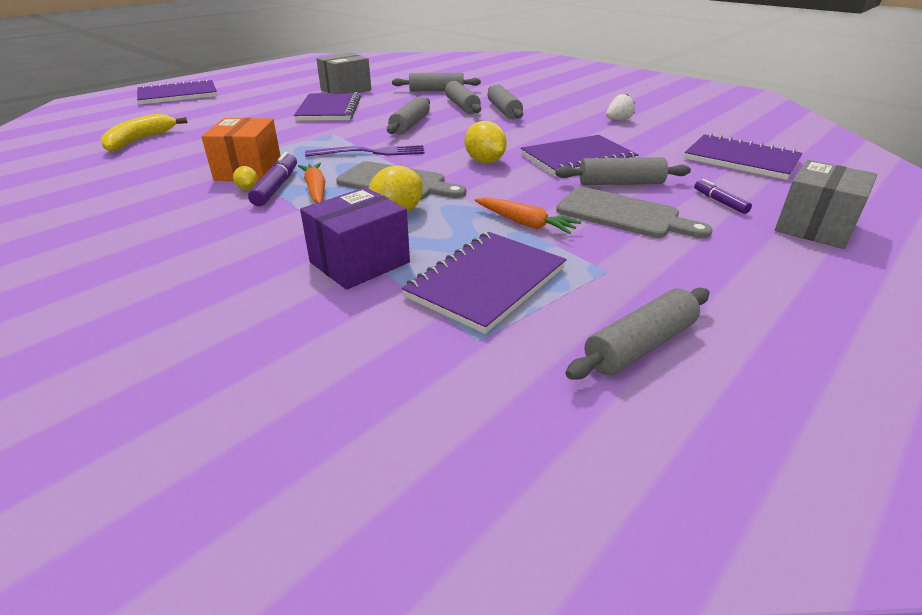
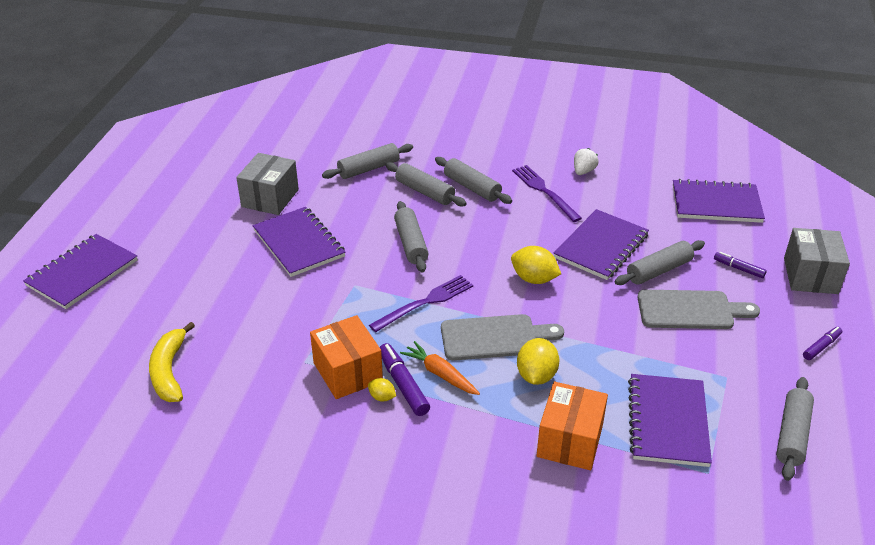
camera: 30 degrees left, 5 degrees up
(360, 262) = (570, 441): purple box -> orange box
(525, 223) = (636, 349): orange carrot -> none
(565, 123) = (544, 191): none -> purple fork
(772, 283) = (821, 347): none -> purple marker

